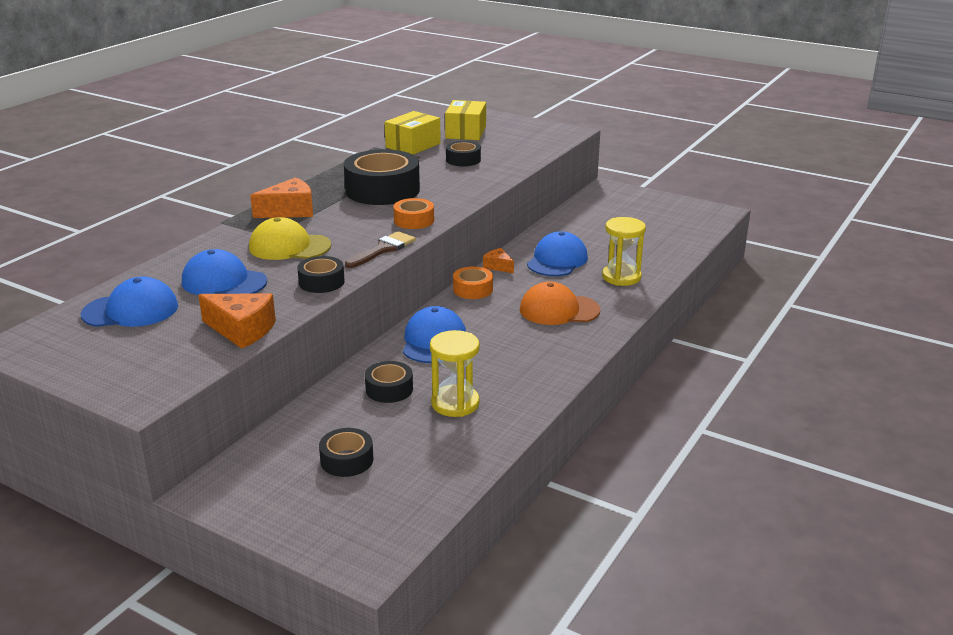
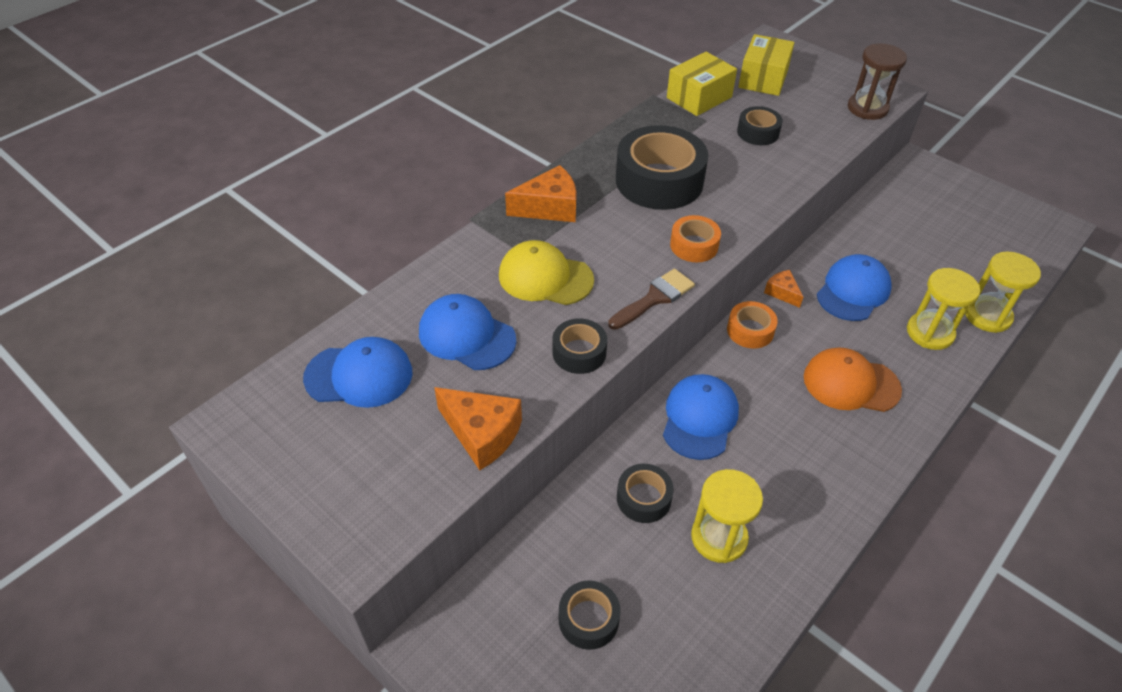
camera: 10 degrees right, 20 degrees up
(551, 141) = (867, 108): none -> brown hourglass
(667, 264) = (987, 316): none -> yellow hourglass

